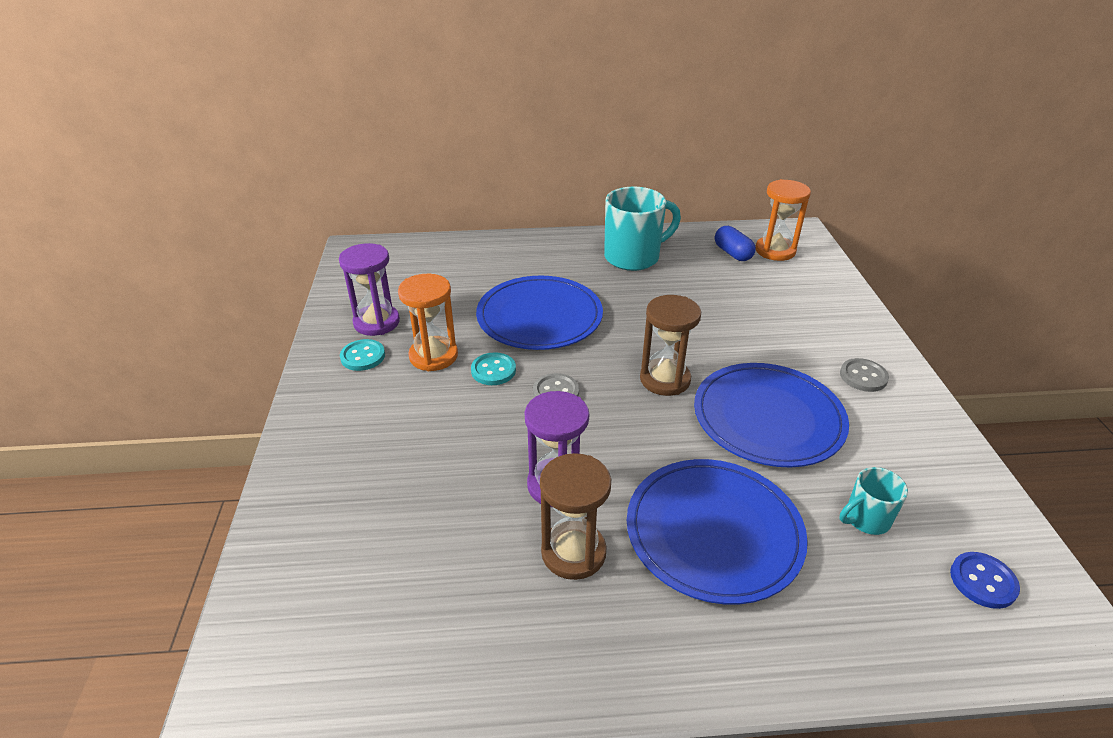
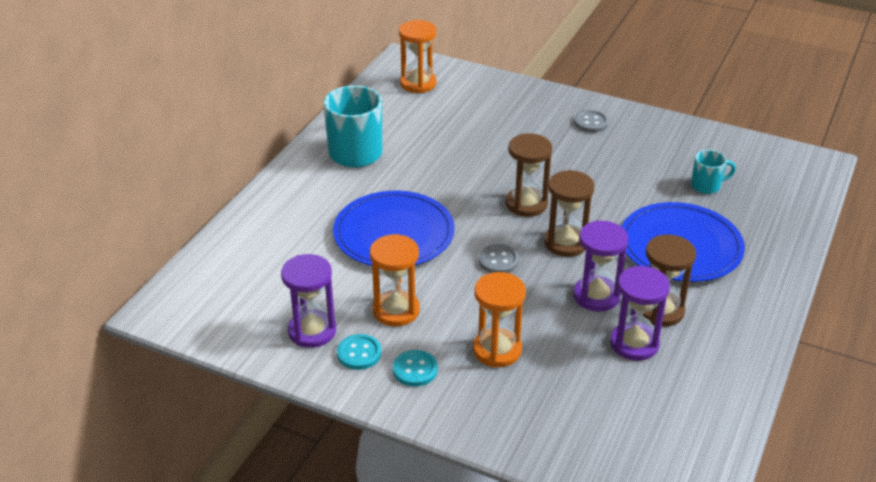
camera: 60 degrees left, 0 degrees up
(417, 439) = (497, 350): none -> orange hourglass
(493, 370) = (445, 283): turquoise button -> turquoise button (415, 369)
(496, 547) = (634, 343): none -> purple hourglass
(627, 430) = (565, 243): none -> brown hourglass
(732, 253) = (401, 103): blue capsule -> none
(768, 418) = (599, 179): blue plate -> none
(866, 519) = (707, 186): turquoise mug -> turquoise mug turned 105 degrees counterclockwise
(983, 581) = (770, 171): blue button -> none

